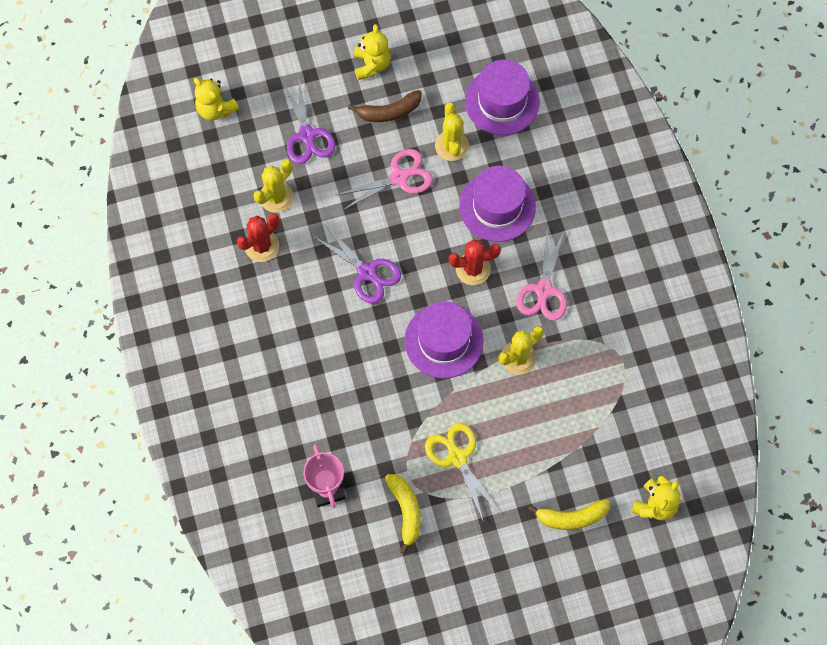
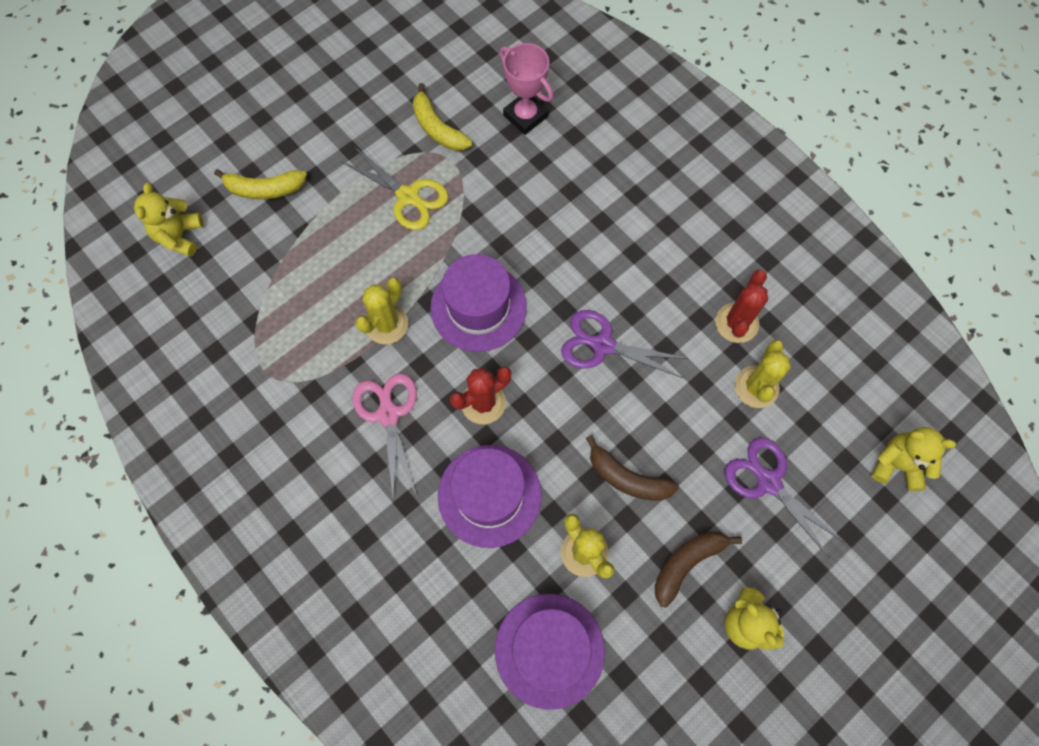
camera: 155 degrees right, 0 degrees up
(399, 177) = (627, 478): pink scissors -> brown banana
(571, 517) = (265, 189): yellow banana -> yellow banana turned 150 degrees counterclockwise

